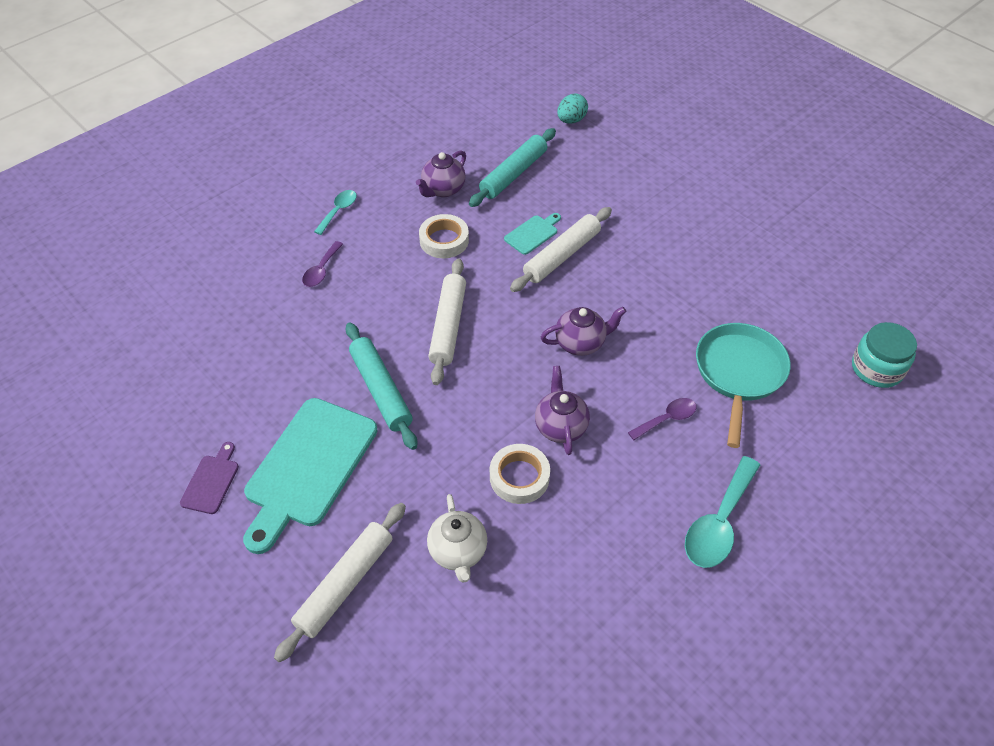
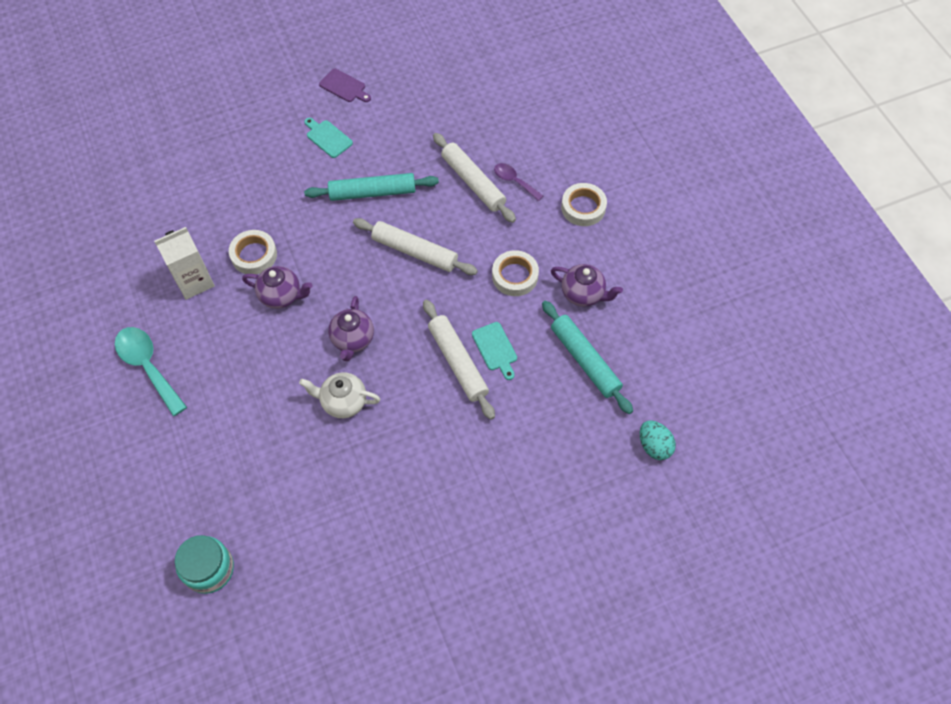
camera: 110 degrees right, 10 degrees up
(308, 467) = (328, 137): turquoise cutting board -> turquoise cutting board, size x0.45
(338, 211) = (583, 207): turquoise spoon -> white tape
(345, 584) = (232, 140): white rolling pin -> white rolling pin (473, 182)
(443, 189) = (583, 294): purple teapot -> purple teapot turned 150 degrees clockwise
(458, 552) = (219, 203): white teapot -> white teapot (343, 402)
(585, 527) = (194, 281): none -> white carton
(667, 419) = (249, 372): purple spoon -> none
(739, 373) = (263, 448): turquoise pan -> none

